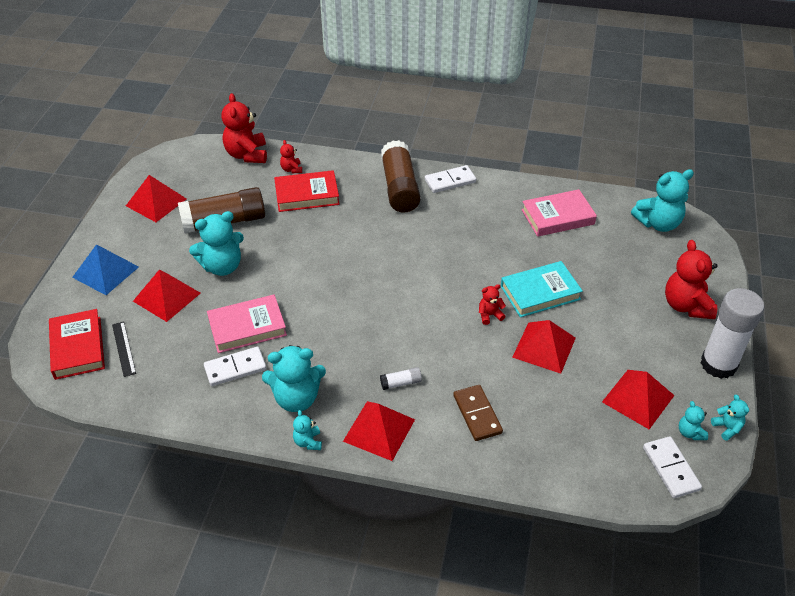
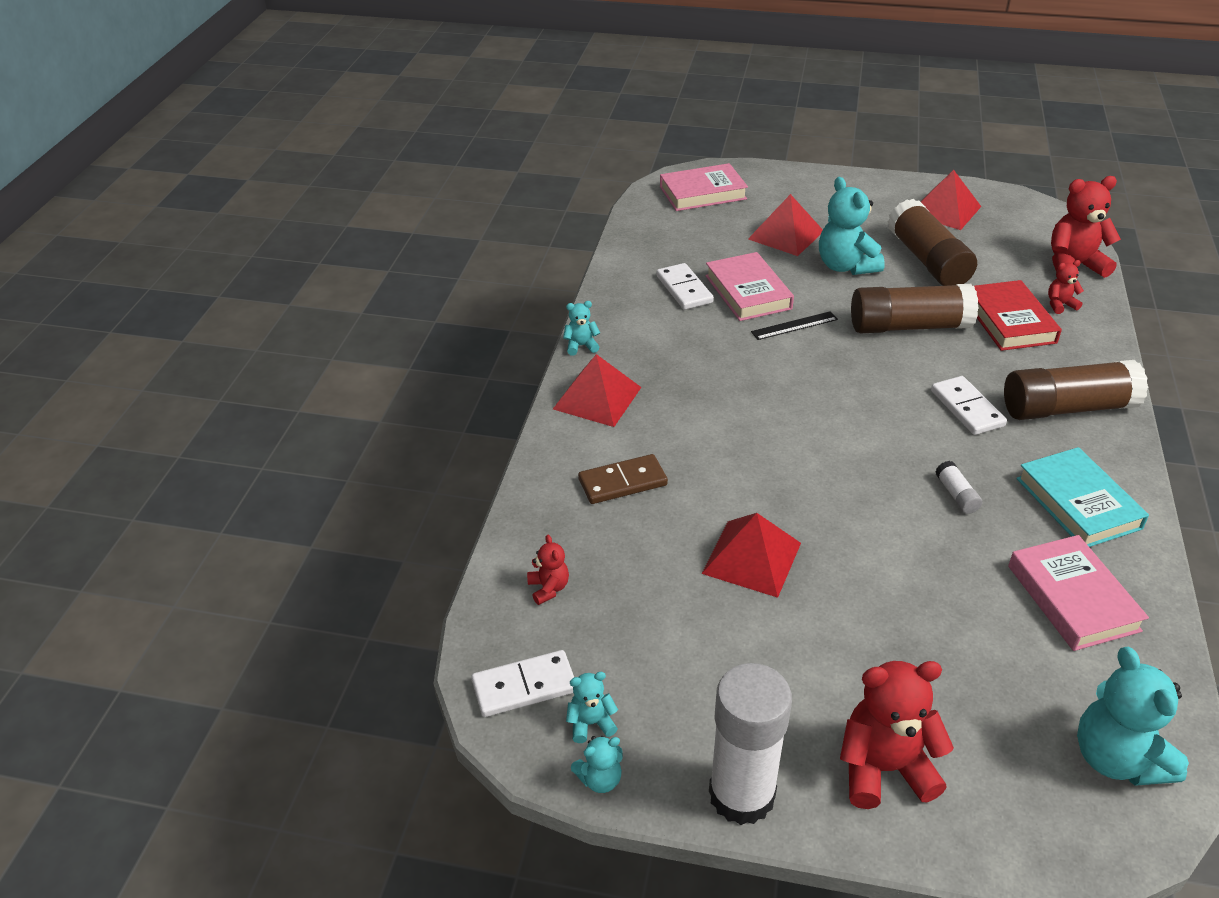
camera: 90 degrees right, 5 degrees down
(78, 347) = (703, 193): red book -> pink book
(105, 272) = (815, 193): blue pyramid -> none
(124, 348) = (705, 218): black ruler -> black ruler (794, 326)
(296, 398) = (643, 334): turquoise teddy bear -> none
(306, 243) = (909, 326): none -> brown glue stick
(401, 383) = (671, 414): white glue stick -> white glue stick (956, 495)
(450, 181) = (1111, 463): white domino -> white domino (967, 408)
(490, 315) = (808, 500): red teddy bear -> red teddy bear (548, 588)
(540, 293) = (869, 561): turquoise book -> turquoise book (1078, 503)
(638, 398) = (657, 663): red pyramid -> none

